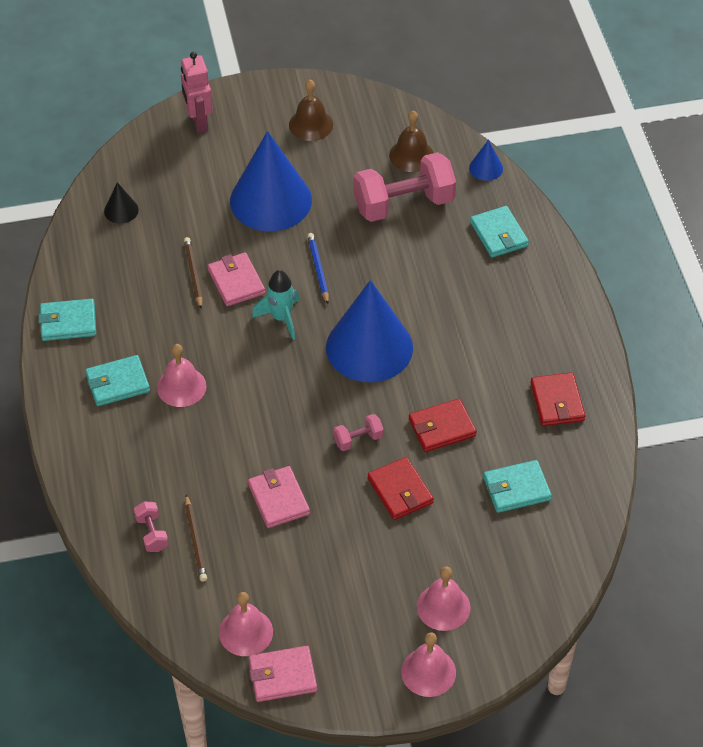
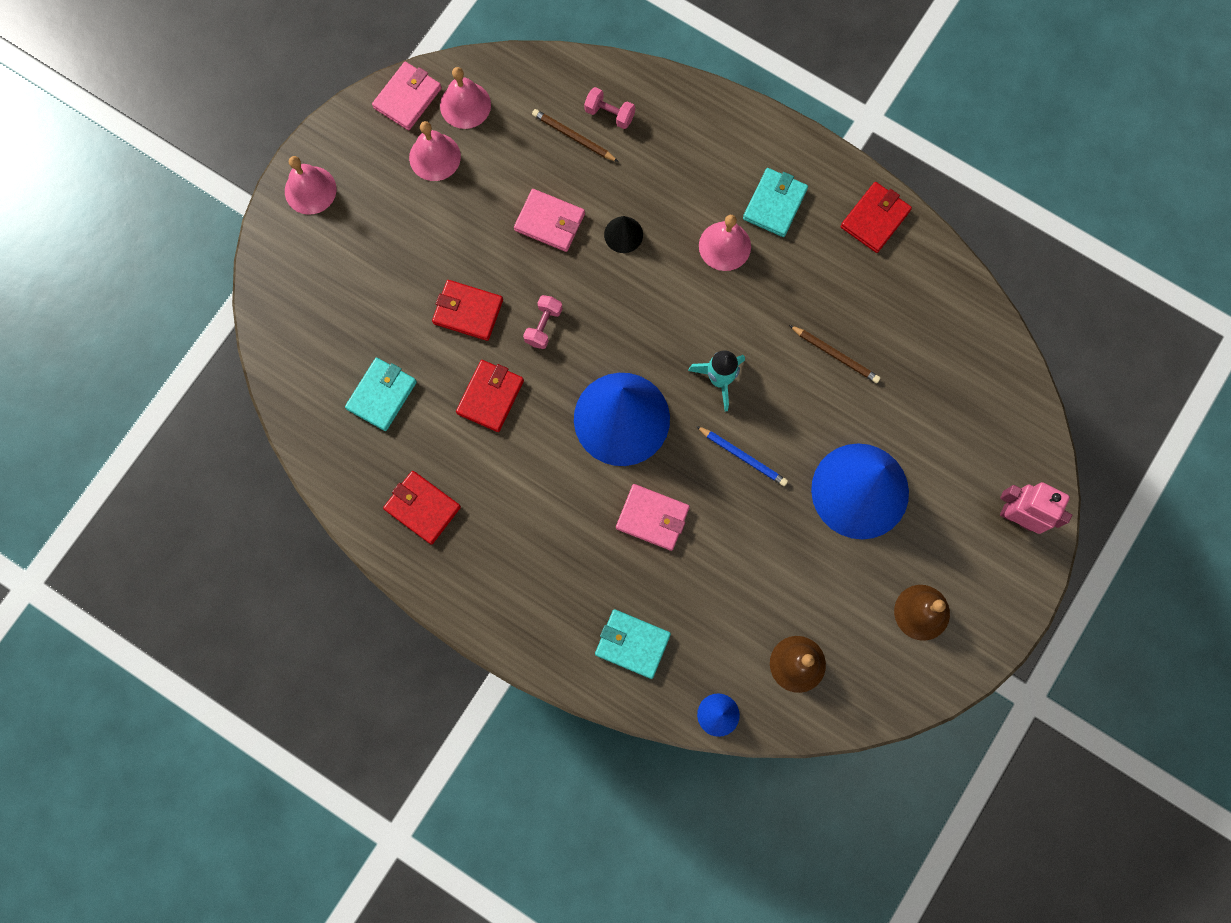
camera: 135 degrees right, 25 degrees up
(68, 322) = (875, 219): turquoise wallet -> red wallet
(121, 210) = (965, 360): black cone -> black cone (623, 234)
(236, 282) = (793, 380): pink wallet -> pink wallet (652, 518)
(404, 204) = (746, 598): pink dumbbell -> none
(443, 607) = (346, 247): pink bell -> pink bell (434, 157)

